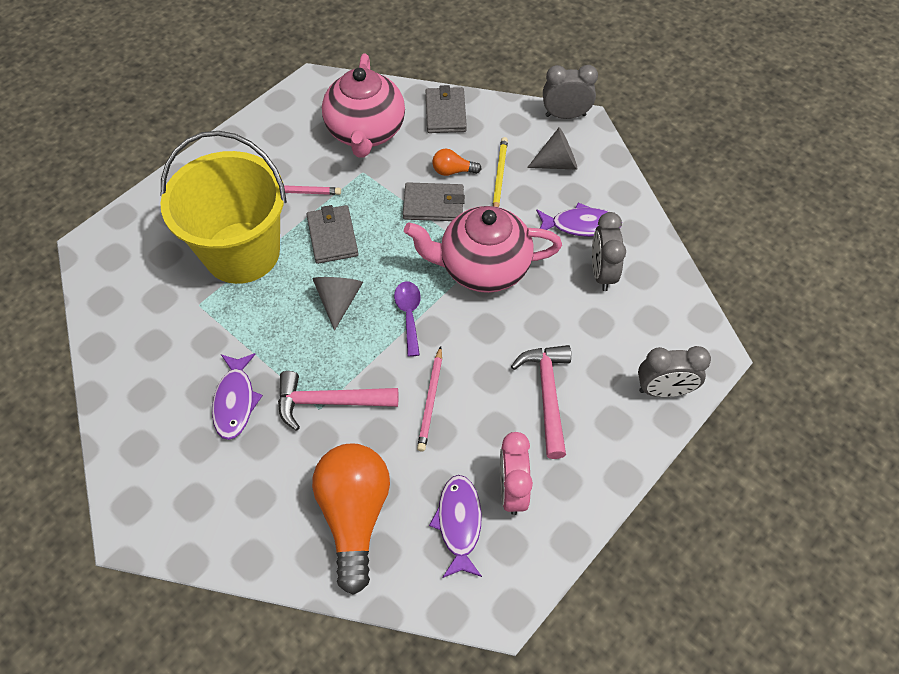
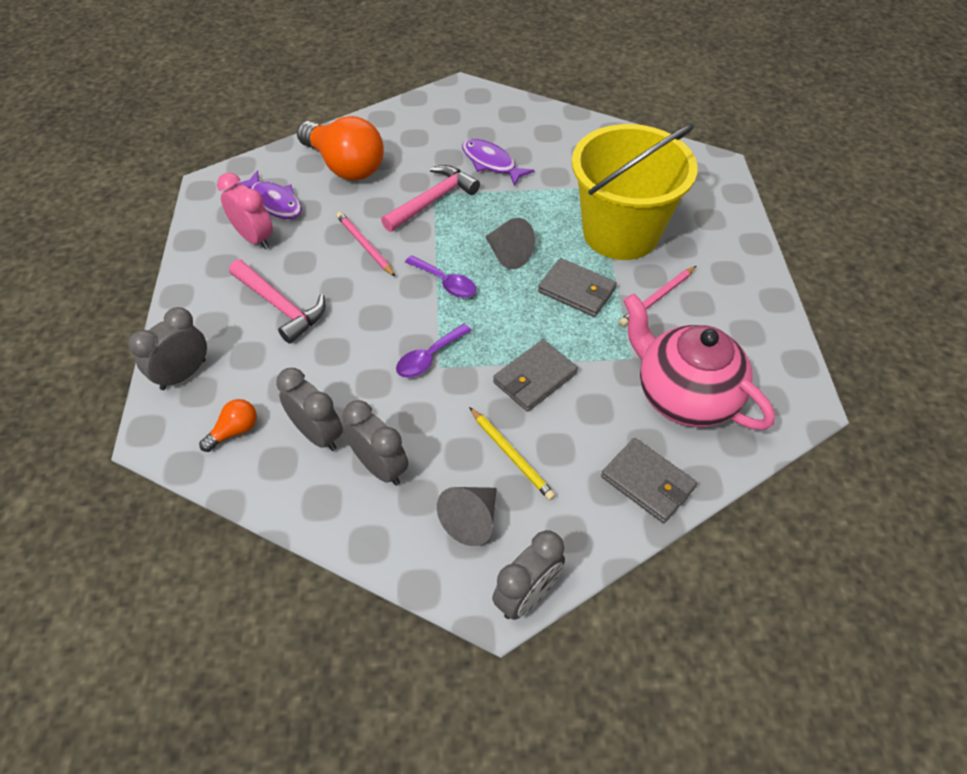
camera: 135 degrees right, 5 degrees down
(453, 171) = (559, 423): orange light bulb -> orange light bulb (234, 431)
(482, 268) = (429, 357): pink teapot -> purple spoon
(581, 225) = (380, 467): purple fish -> grey clock

